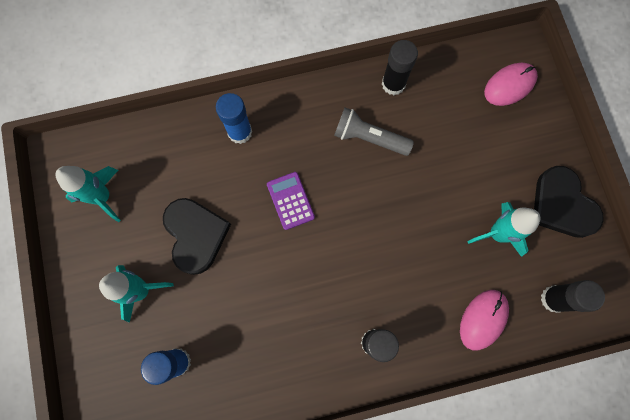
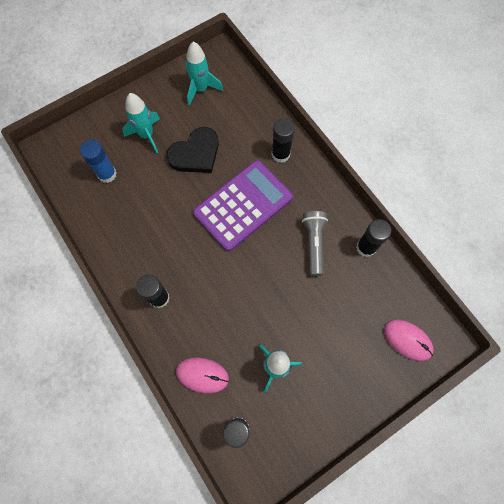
camera: 70 degrees right, 5 degrees down
(240, 132) = (280, 154): blue glue stick -> black glue stick
(290, 201) = (243, 205): purple calculator -> purple calculator, size x2.18
(562, 205) = (320, 414): black heart -> none

